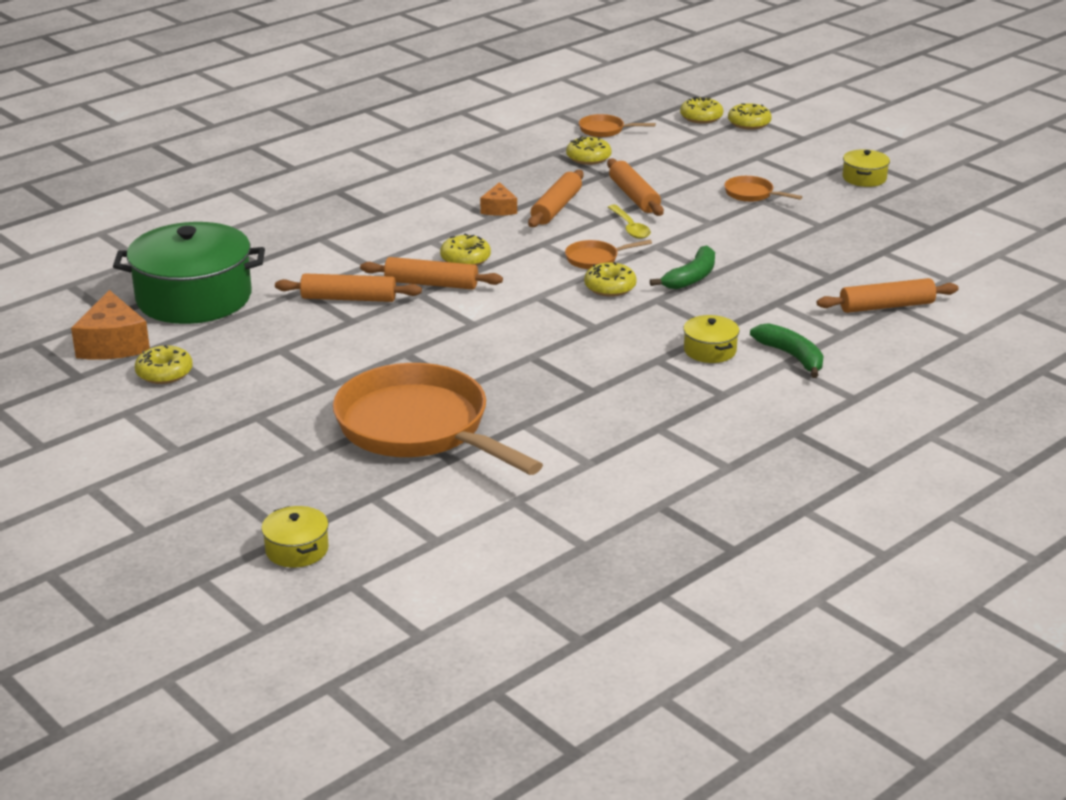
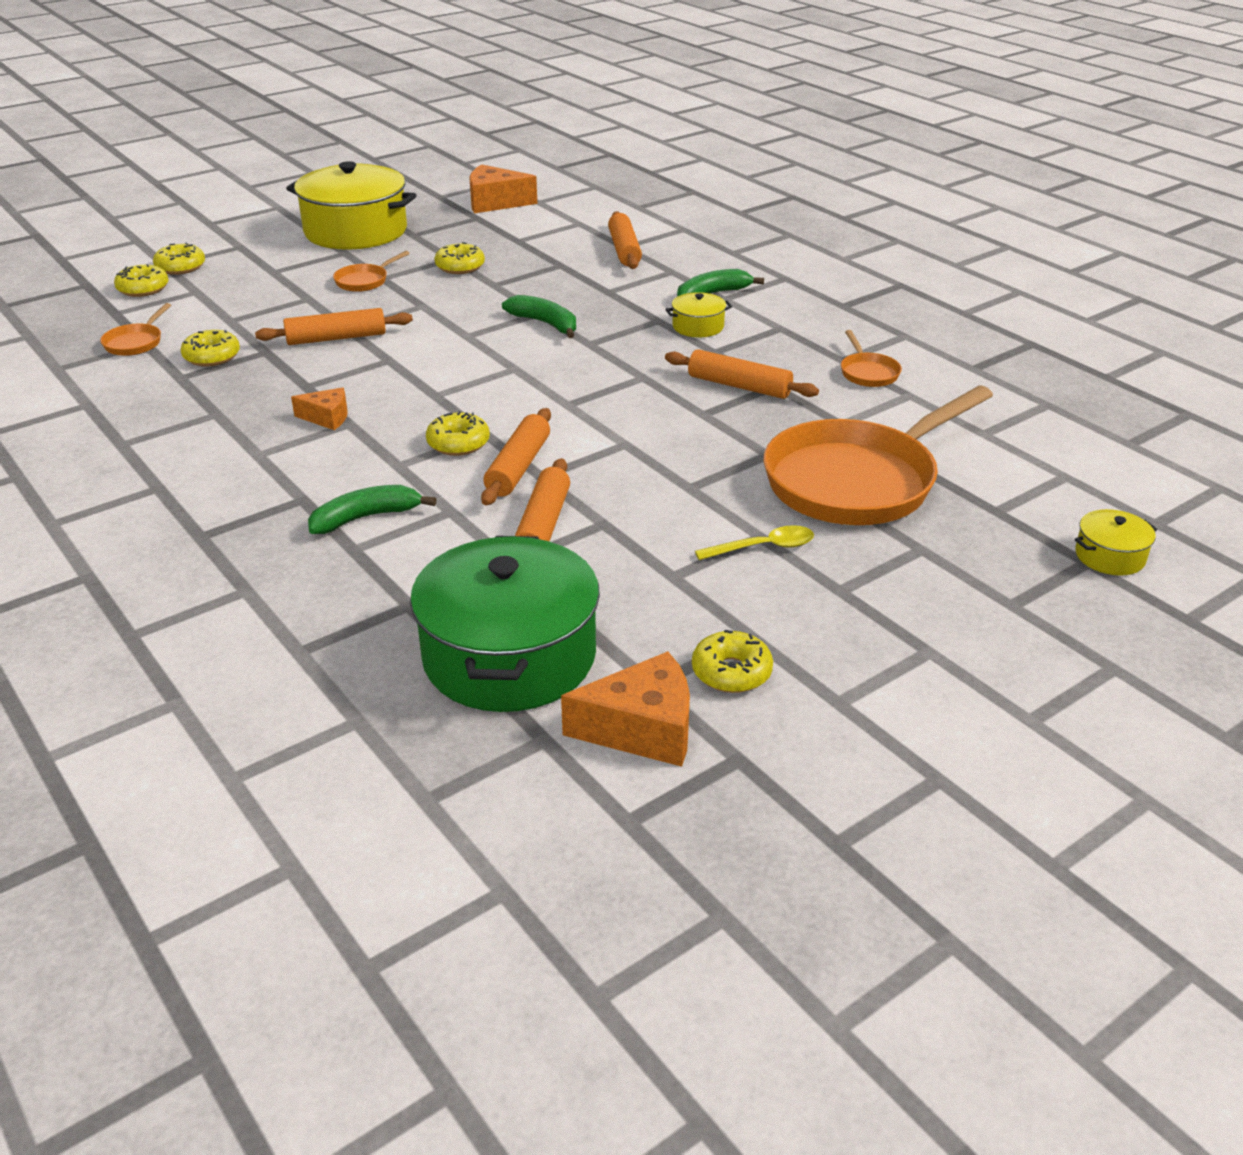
camera: 85 degrees left, 5 degrees up
(358, 238) = (366, 518): none -> green banana
(556, 208) = (343, 383): orange rolling pin -> orange rolling pin (739, 386)
(595, 259) = (486, 368): orange pan -> orange pan (868, 373)
(610, 287) = (556, 364): yellow donut -> yellow donut (460, 267)
(630, 228) = (416, 345): yellow spoon -> yellow spoon (763, 547)
(864, 178) = (356, 231): yellow pot -> yellow pot, size x2.29
(979, 233) = (495, 202): none -> orange cheese

